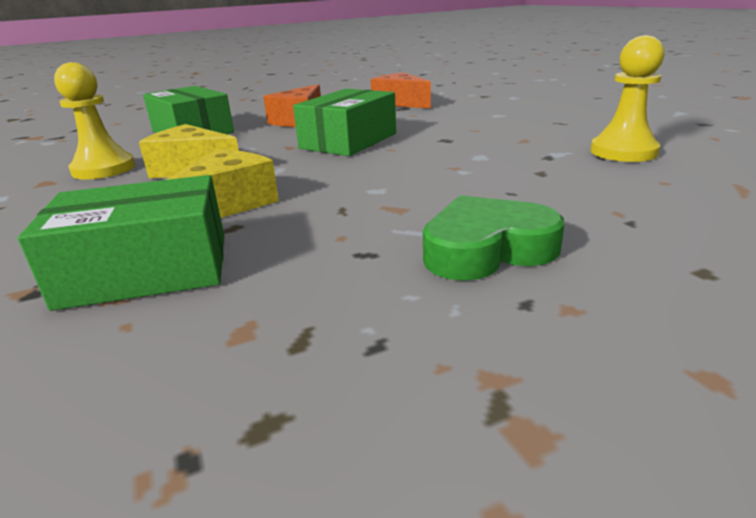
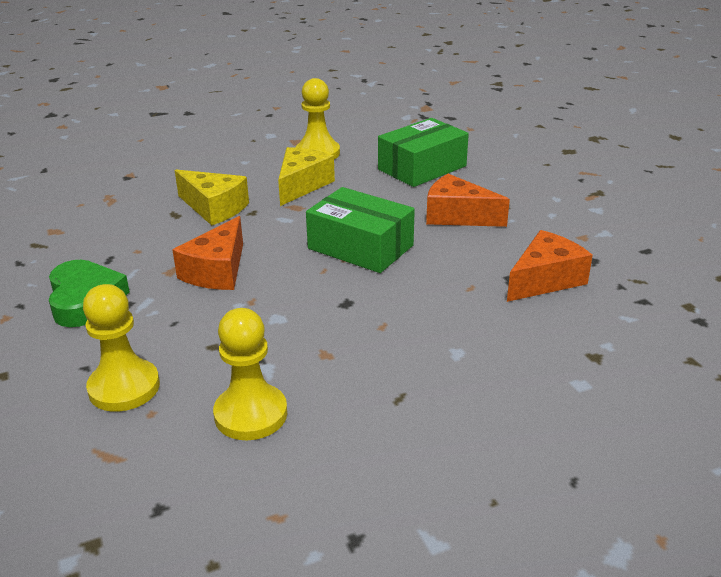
camera: 90 degrees right, 5 degrees up
(147, 270) = (132, 199): green box -> none
(397, 186) = (217, 271): none -> orange cheese
(643, 197) = (124, 388): none -> yellow pawn

